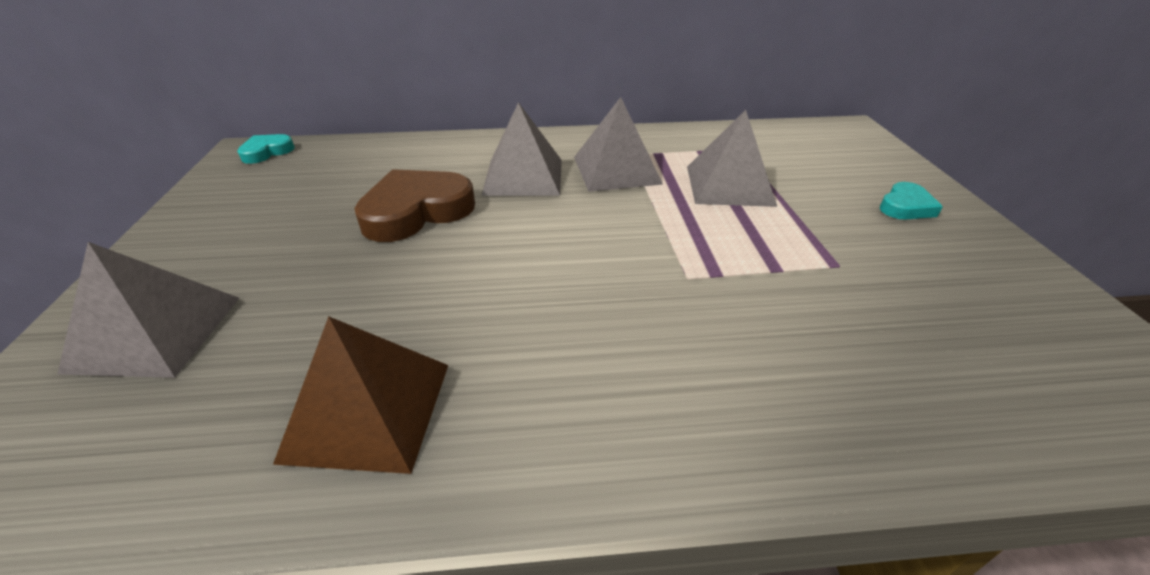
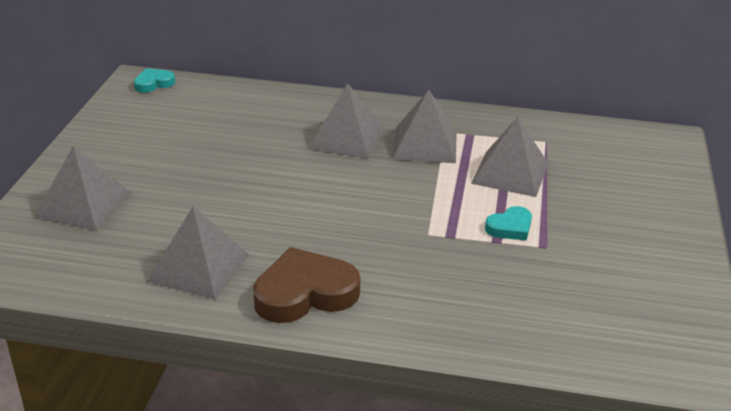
camera: 15 degrees right, 5 degrees down
(368, 410) = (198, 267): brown pyramid -> grey pyramid
(416, 211) = (256, 153): brown heart -> brown heart (305, 293)
(905, 206) = (644, 215): turquoise heart -> turquoise heart (510, 227)

